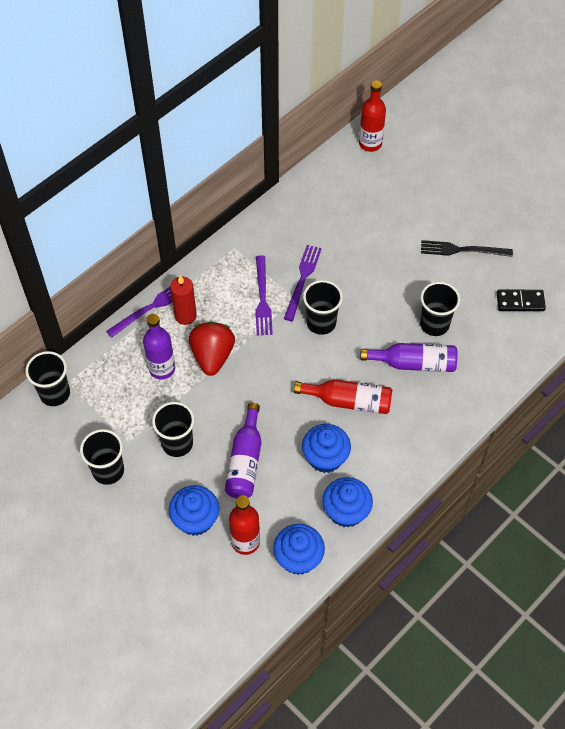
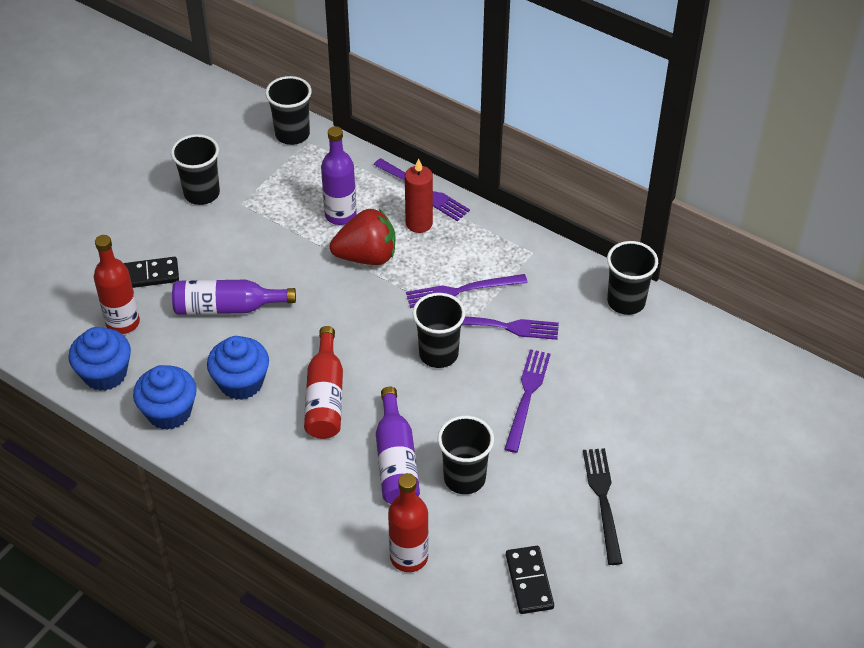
camera: 80 degrees right, 10 degrees down
(177, 443) = (243, 244): black cup -> black cup (626, 302)
(195, 519) = (148, 275): blue cupcake -> black domino
(369, 276) = (527, 396): none -> purple fork
(370, 143) = (761, 371): red bottle -> red bottle (409, 557)

